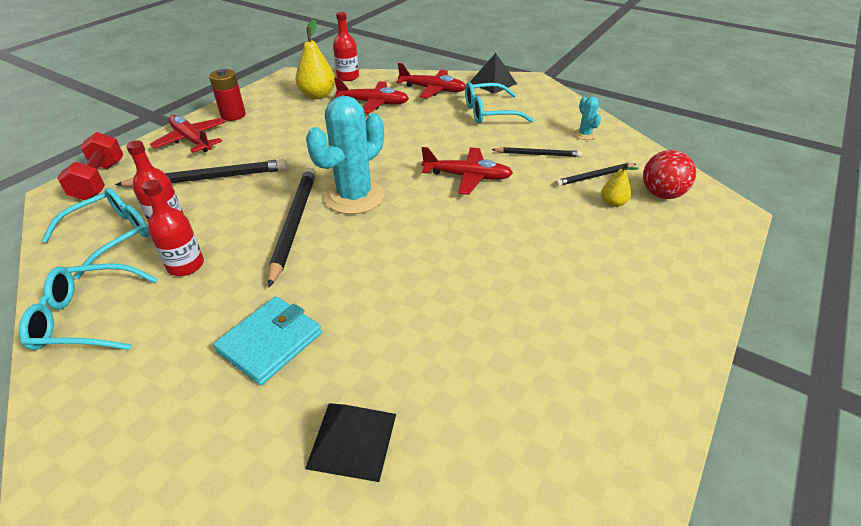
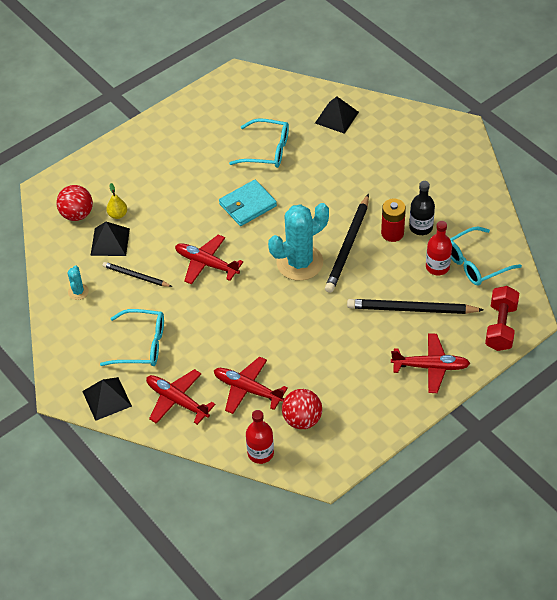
camera: 160 degrees left, 10 degrees up
(86, 318) = (474, 203): turquoise glasses -> turquoise glasses (267, 150)
(186, 265) = (421, 227): red bottle -> black bottle
(192, 140) = (430, 367): red plane -> red plane turned 60 degrees counterclockwise
(233, 115) = (393, 401): red battery -> red battery (392, 233)
(270, 342) = (370, 167): turquoise wallet -> turquoise wallet (247, 205)
(318, 95) = (302, 419): yellow pear -> red ball
(595, 176) = (110, 242): black pencil -> black pyramid

